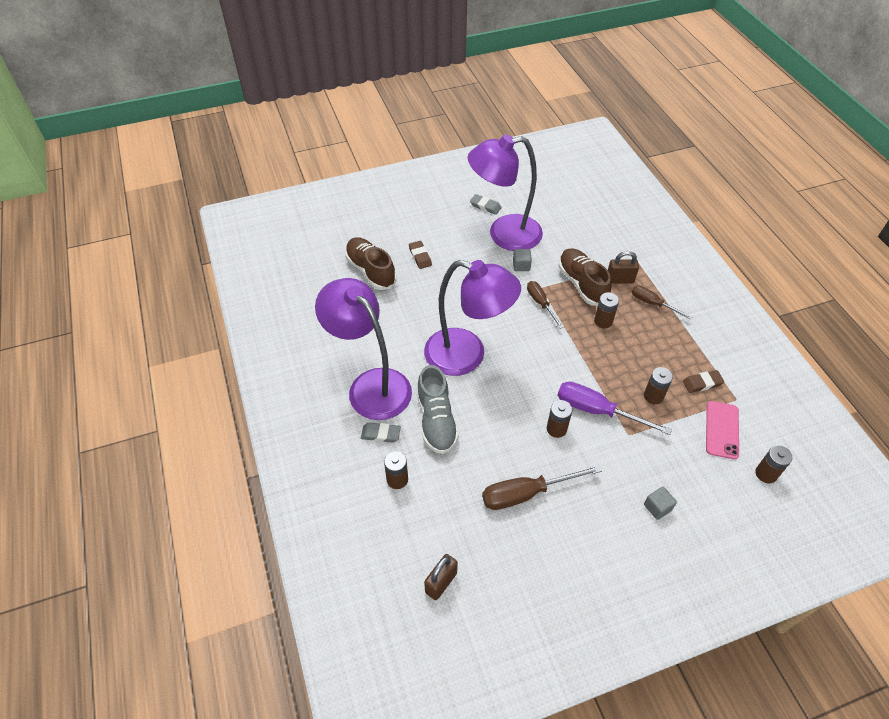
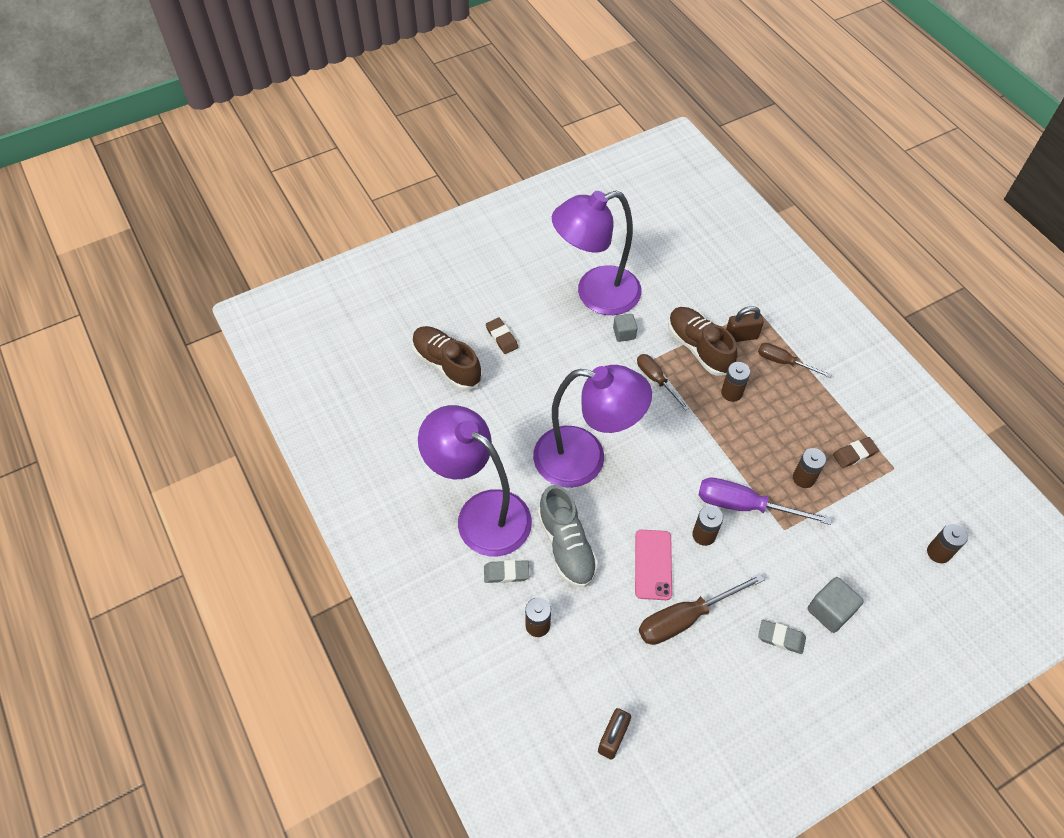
camera: 10 degrees left, 5 degrees up
(485, 206) = (565, 259): grey eraser -> grey eraser (781, 638)
(657, 507) = (830, 611): grey cube -> grey cube, size x1.52
(722, 430) = (884, 507): pink phone -> pink phone (653, 564)

